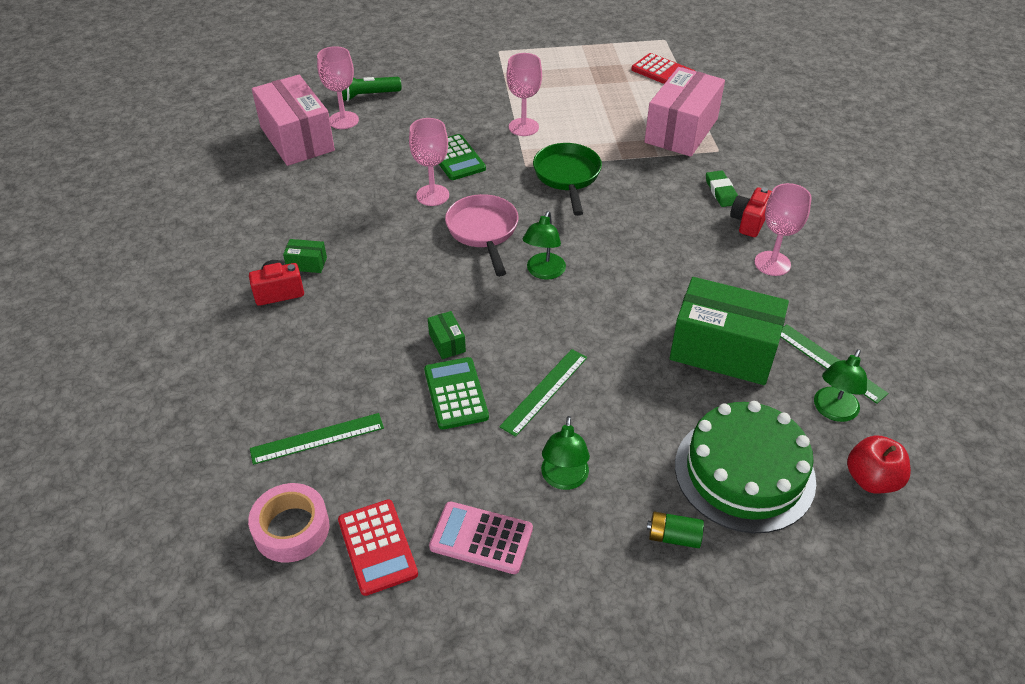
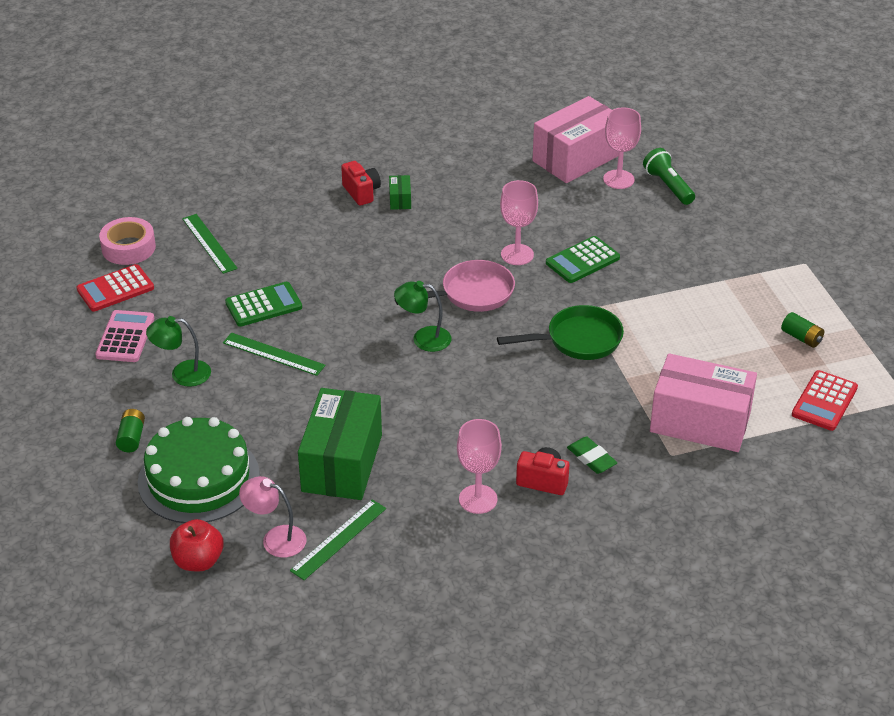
camera: 80 degrees right, 5 degrees down
(447, 342) = (320, 292): green box -> none
(523, 127) = (656, 300): pink goblet -> none
(588, 68) = (801, 338): none -> green battery
(721, 191) = (591, 458): green eraser -> green eraser turned 75 degrees clockwise
(833, 411) = (275, 538): green lamp -> pink lamp

